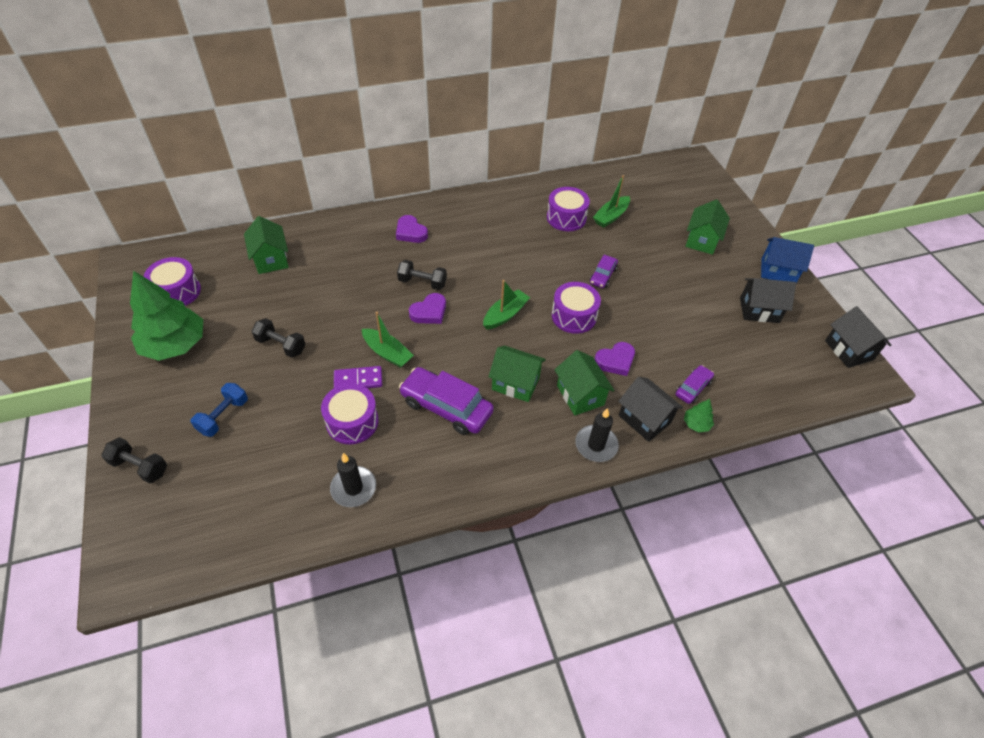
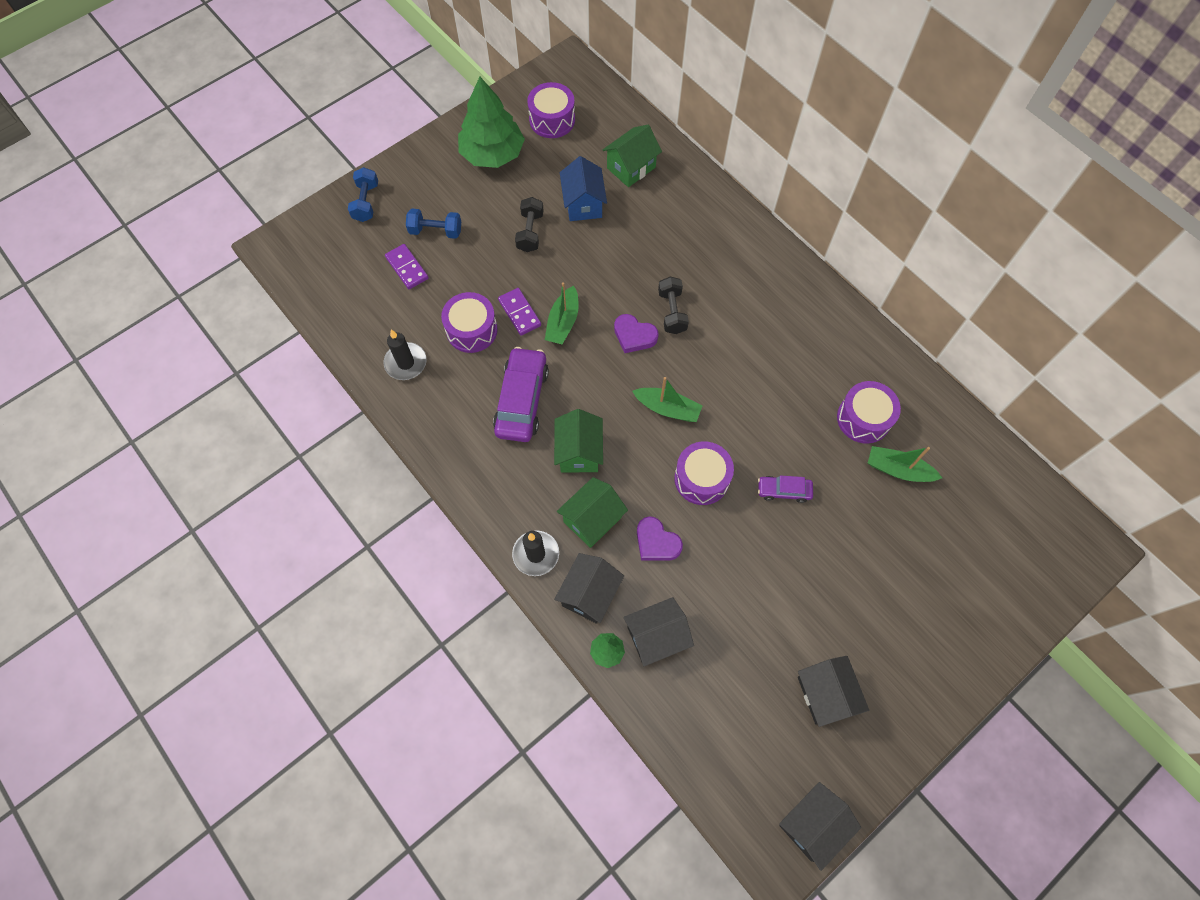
camera: 70 degrees right, 15 degrees up
(140, 467) = (366, 202): black dumbbell -> blue dumbbell
(247, 454) = (407, 268): none -> purple domino
(410, 232) = (741, 269): purple heart -> none
(693, 388) = (656, 637): purple car -> black house
(702, 240) = (919, 595): green house -> none
(778, 271) = (915, 708): blue house -> blue house (583, 204)

